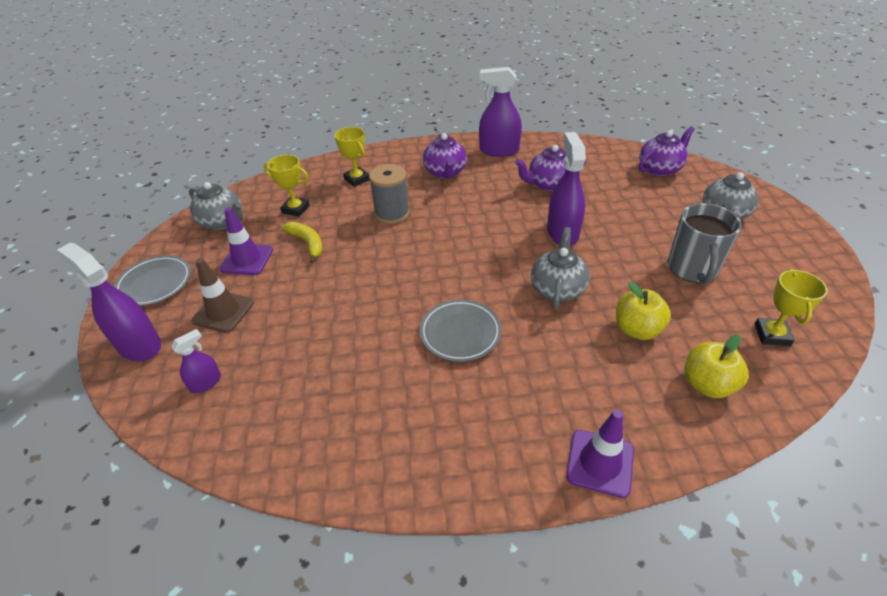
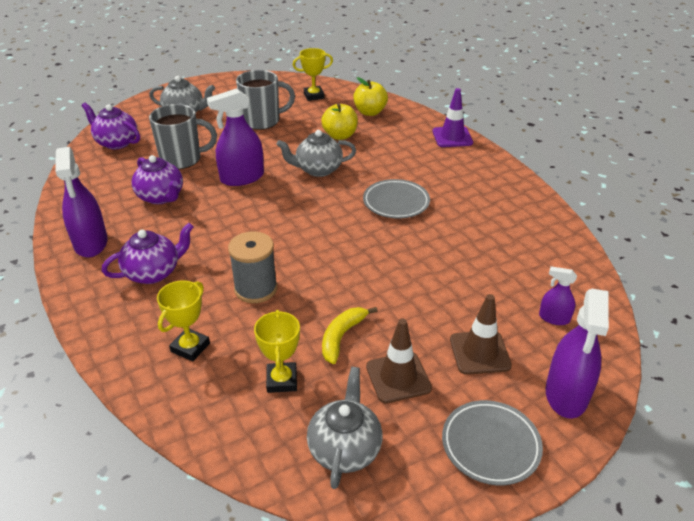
camera: 115 degrees left, 5 degrees down
(247, 259) = (398, 377): purple traffic cone -> brown traffic cone
(613, 202) = (182, 159): none -> grey mug

